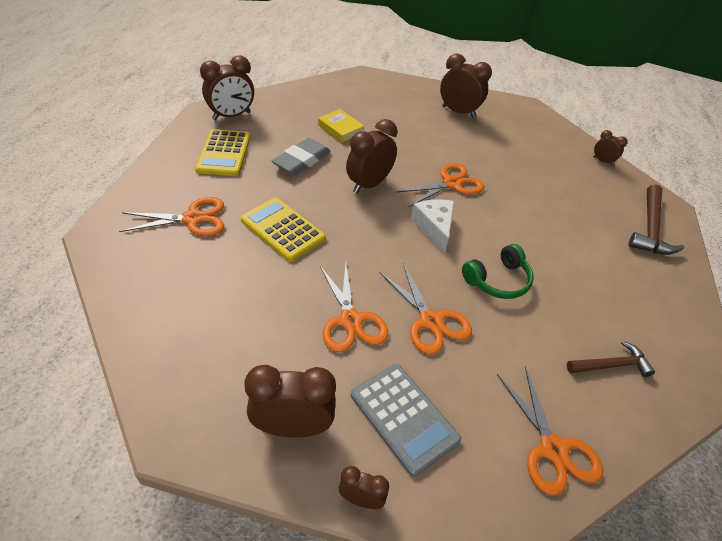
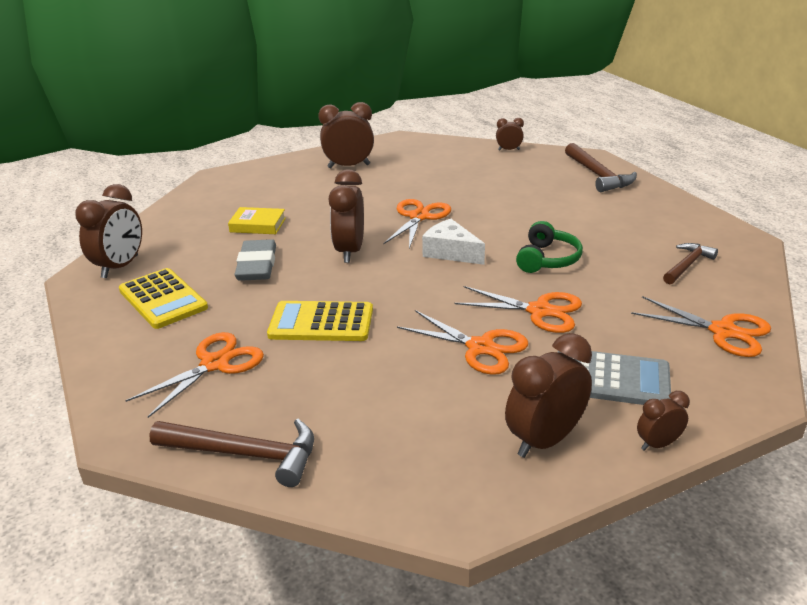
camera: 35 degrees left, 15 degrees down
(131, 293) = (245, 454): none -> brown hammer

